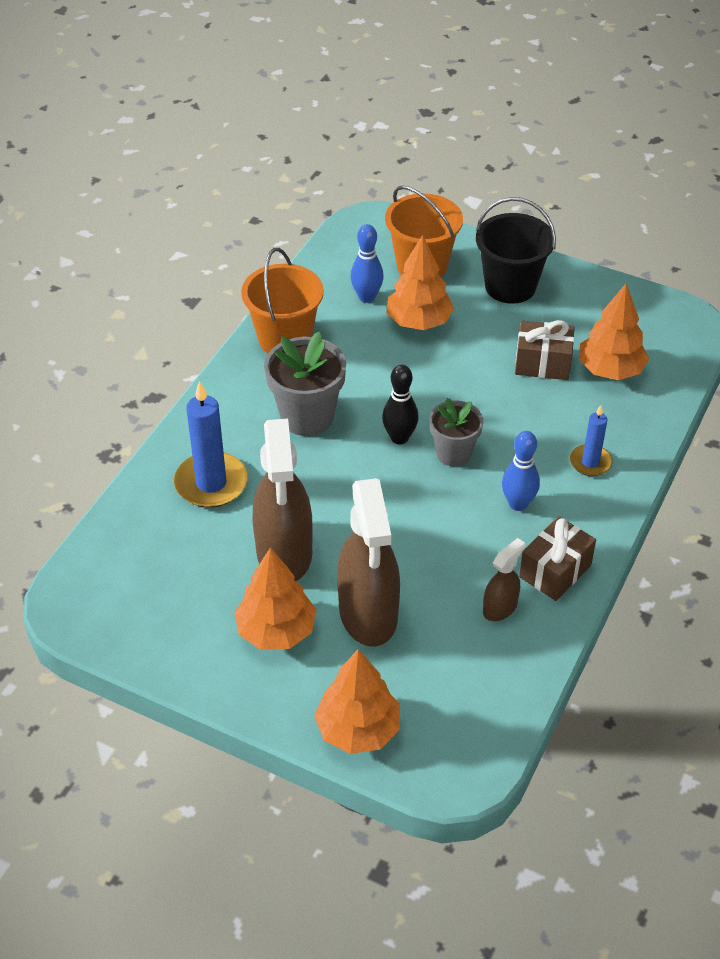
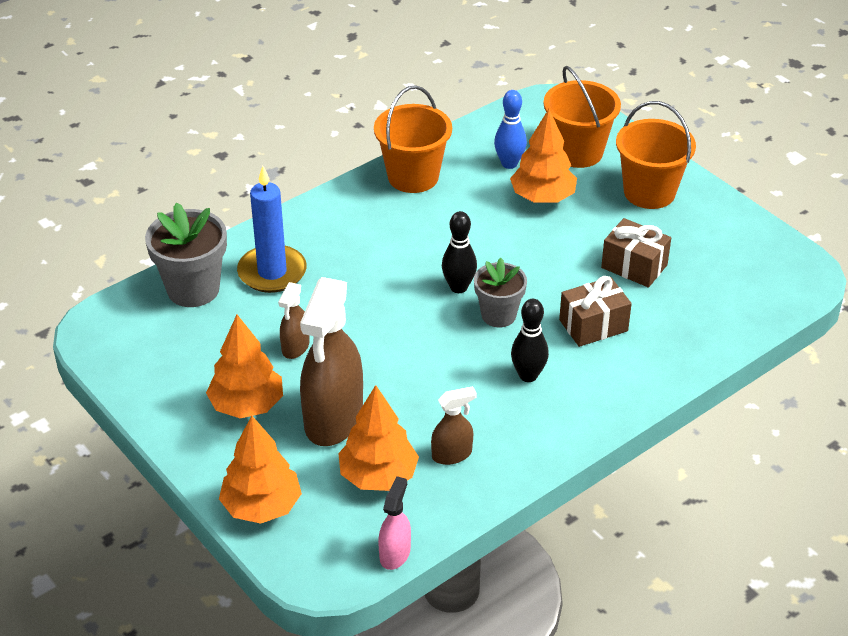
camera: 25 degrees right, 5 degrees down
(284, 553) = (295, 347): brown spray bottle -> brown spray bottle, size x0.48
(307, 417) = (389, 245): grey flower pot -> grey flower pot (193, 289)
(510, 286) = (649, 192): black bucket -> orange bucket
(512, 727) = (395, 553): none -> pink spray bottle
(518, 504) = (528, 375): blue bowling pin -> black bowling pin
(555, 571) = (523, 442): brown gift -> brown gift (593, 325)
(590, 462) = (620, 363): blue candle -> none
(610, 370) = (695, 291): orange tree -> orange tree (378, 476)

